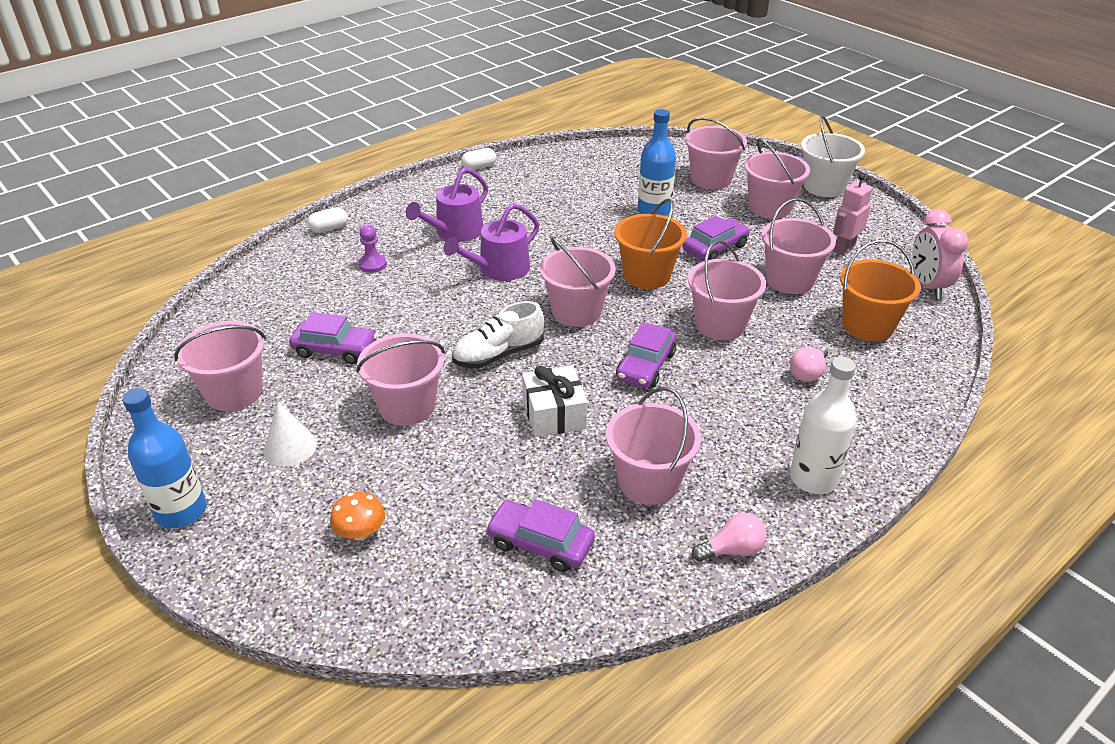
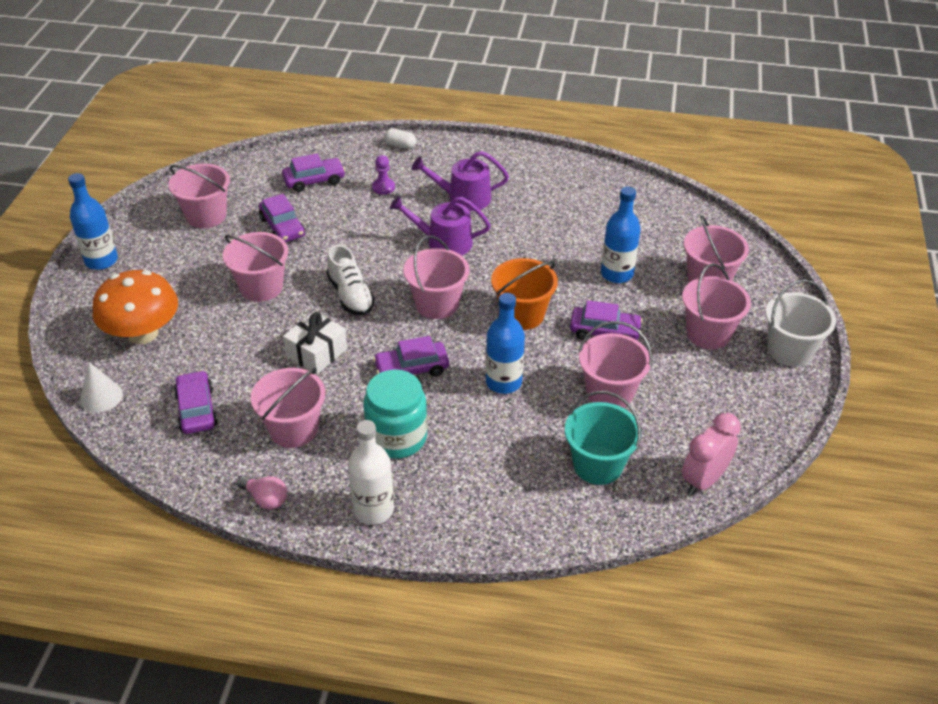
camera: 50 degrees right, 5 degrees up
(290, 447) = (183, 265): white cone -> white cone (101, 396)
(296, 298) = (314, 180): none -> purple car
(360, 532) = (143, 333): orange mushroom -> orange mushroom, size x2.22
(479, 167) = (561, 159): white capsule -> none
(498, 354) = (350, 295): white shoe -> white shoe turned 135 degrees counterclockwise
(720, 324) = (503, 382): pink bucket -> blue bottle
(729, 418) = (397, 437): none -> turquoise jar
(808, 372) = (495, 456): pink light bulb -> none
(844, 248) = (699, 405): pink robot -> none
(867, 325) = (597, 465): orange bucket -> turquoise bucket

